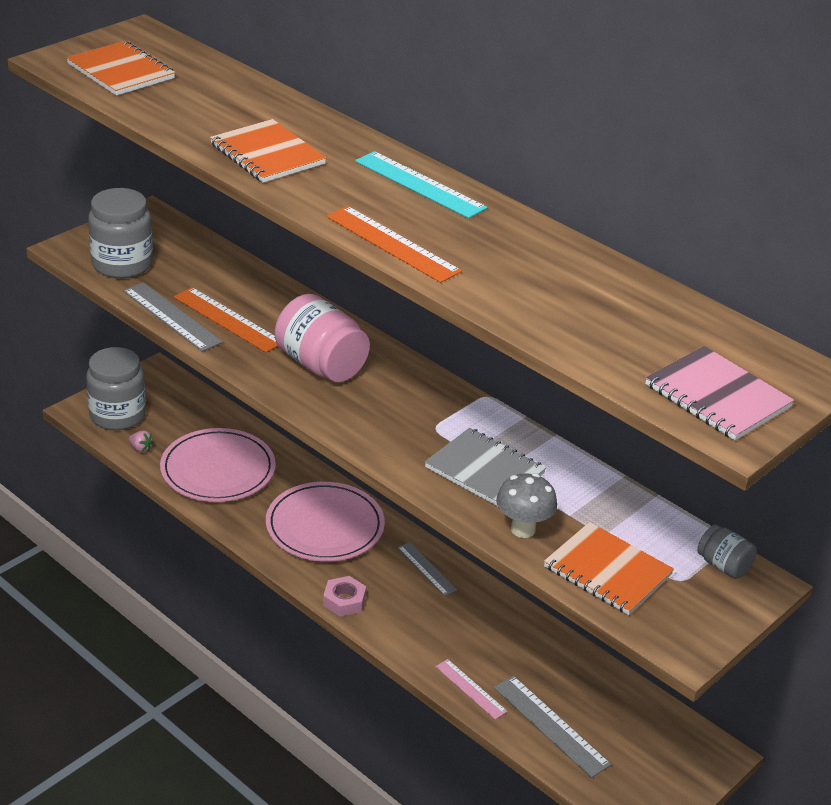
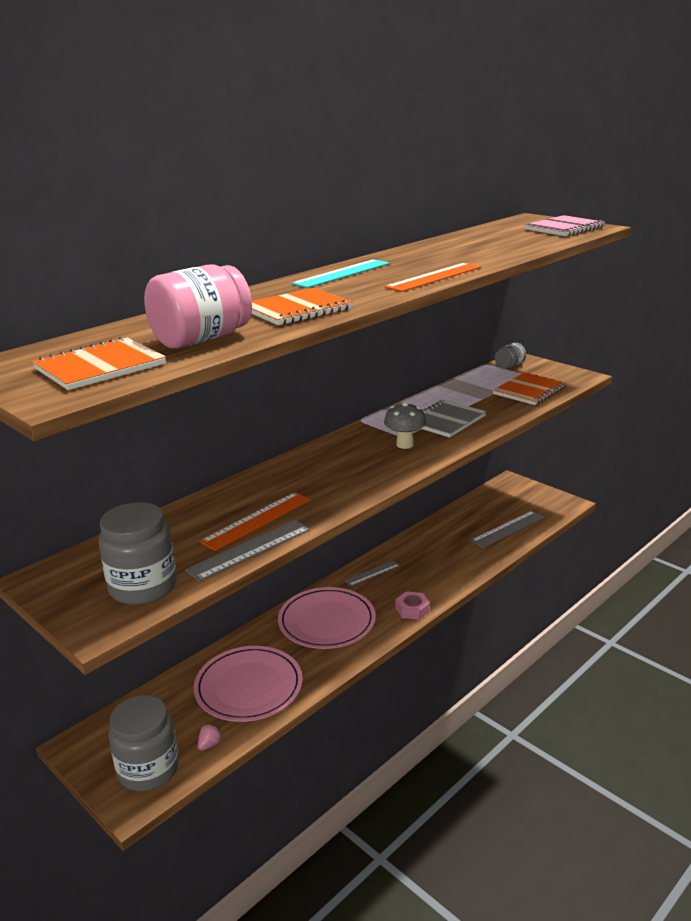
camera: 85 degrees left, 10 degrees down
(321, 365) = (327, 477): pink jar -> pink jar (201, 339)
(470, 689) = (486, 556): pink ruler -> none
(523, 529) = (502, 410): grey mushroom -> grey mushroom (404, 444)

